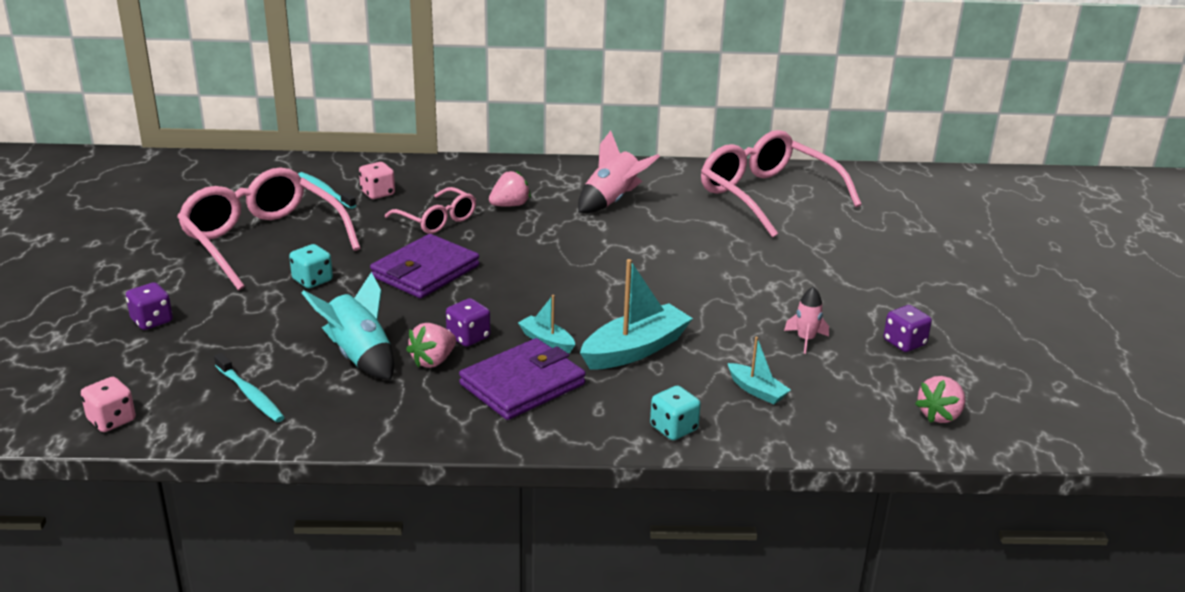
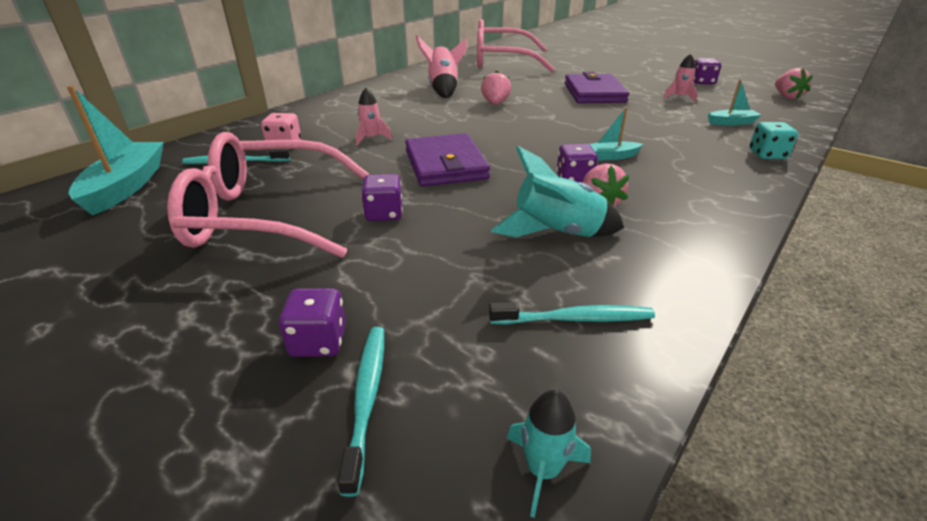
camera: 50 degrees left, 5 degrees up
(111, 420) = (543, 470): pink dice -> turquoise rocket
(120, 354) = (366, 399): none -> turquoise toothbrush
(312, 280) = (384, 214): turquoise dice -> purple dice
(437, 220) = (371, 138): pink glasses -> pink rocket
(510, 205) = (394, 113): pink strawberry -> pink strawberry (495, 103)
(522, 384) = (668, 182): purple wallet -> purple wallet (594, 93)
(635, 350) = (650, 136): turquoise boat -> turquoise boat (126, 186)

